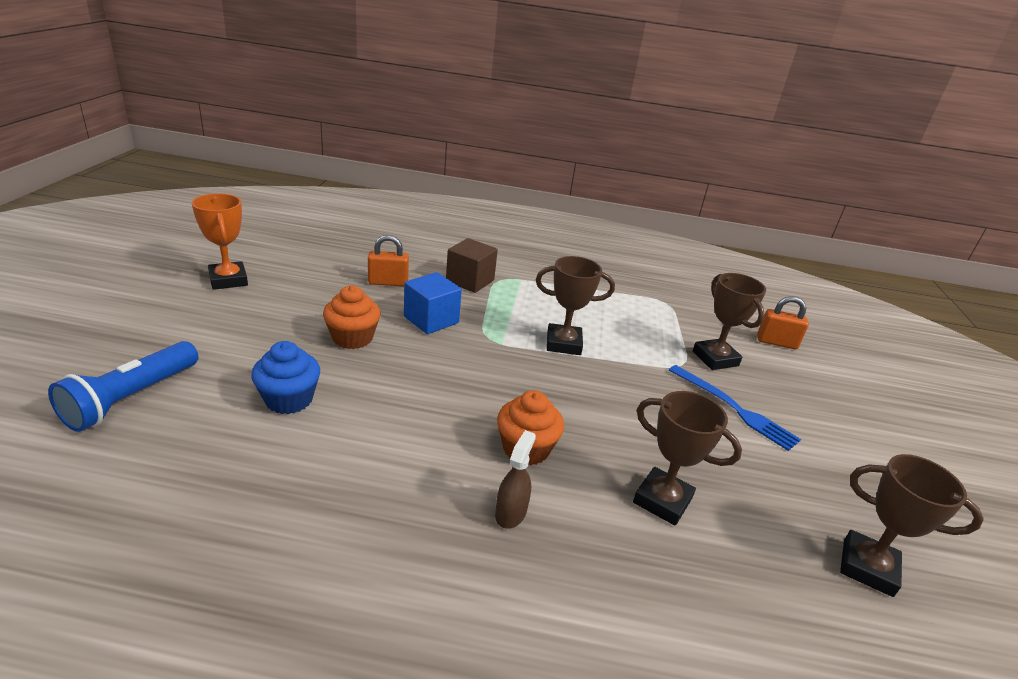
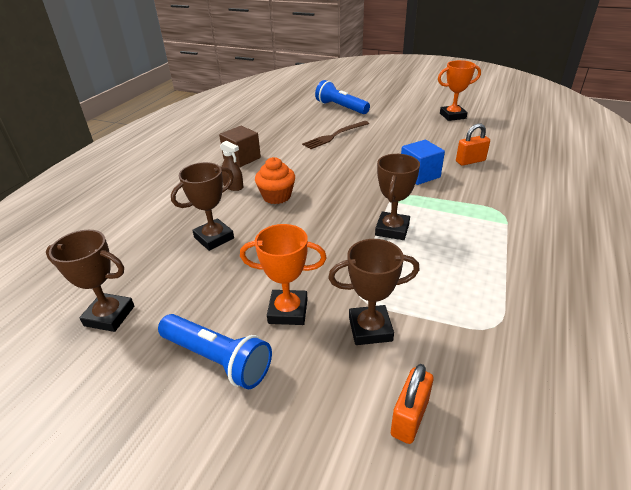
camera: 110 degrees right, 5 degrees up
(289, 399) = (335, 135): blue cupcake -> brown fork
(352, 338) = (392, 149): orange cupcake -> none
(388, 282) = (470, 161): orange padlock -> orange padlock turned 60 degrees clockwise
(470, 281) = (489, 195): brown cube -> brown cube (242, 158)
(734, 408) = (288, 311): blue fork -> orange trophy
(825, 447) = (217, 359): none -> blue flashlight
(867, 567) = (109, 316): brown trophy -> brown trophy turned 60 degrees clockwise

